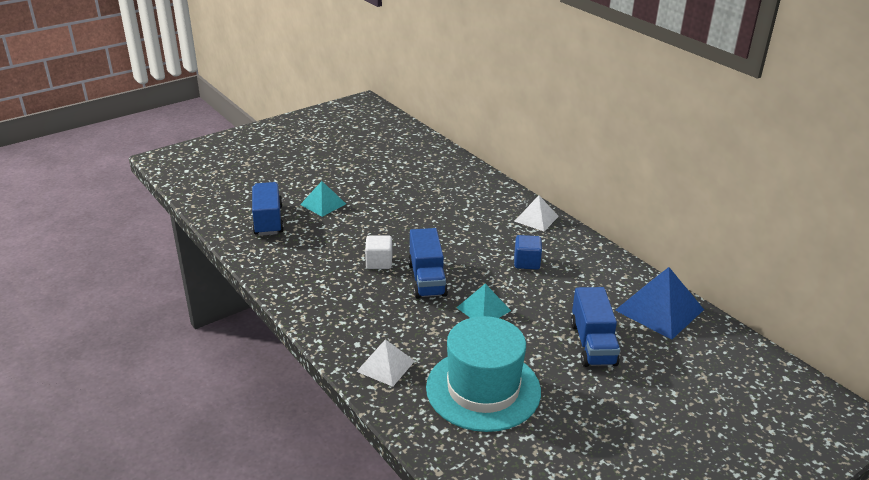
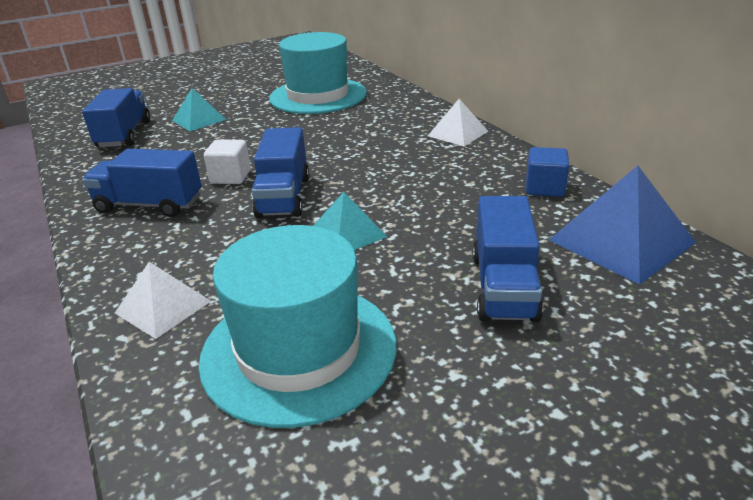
camera: 10 degrees right, 0 degrees up
(330, 289) = (149, 205): none -> blue truck
(412, 177) = (318, 96): none -> turquoise hat
(526, 262) = (430, 179): blue cube -> blue cube (544, 188)

